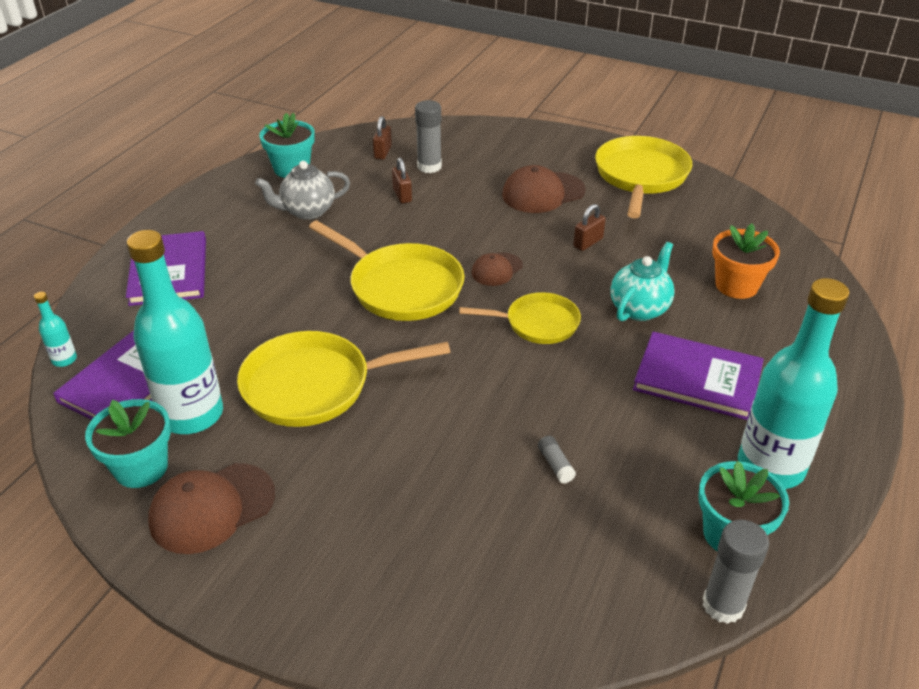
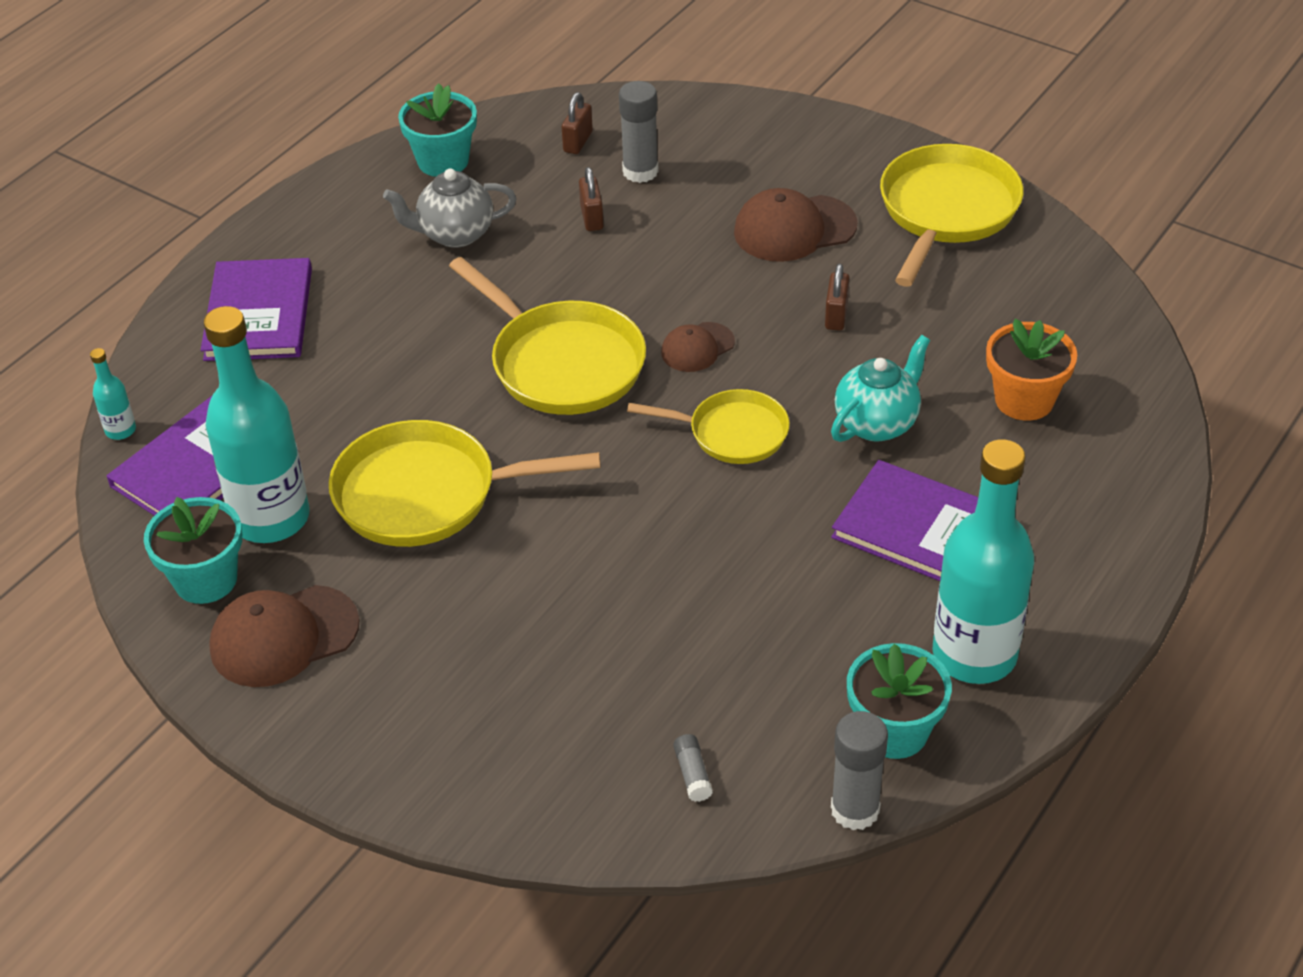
camera: 10 degrees right, 5 degrees up
(555, 465) = (704, 625): grey glue stick -> grey glue stick (692, 774)
(588, 242) = (836, 315): brown padlock -> brown padlock turned 45 degrees counterclockwise

